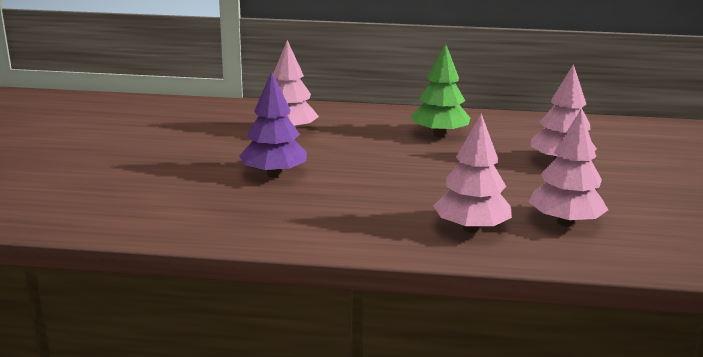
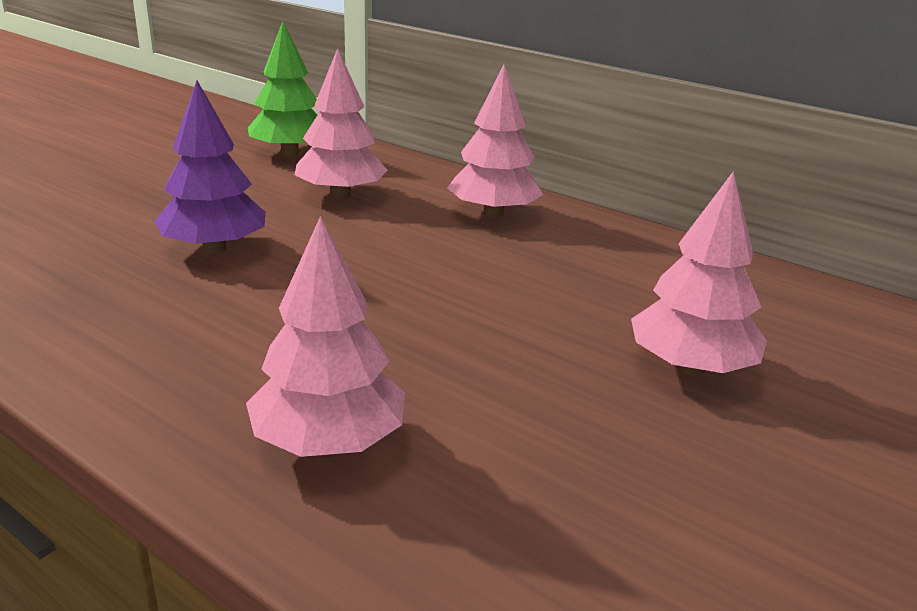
camera: 30 degrees right, 5 degrees up
(439, 134) = (548, 256): green tree -> green tree (290, 153)
(565, 222) = (518, 498): pink tree -> pink tree (493, 213)

